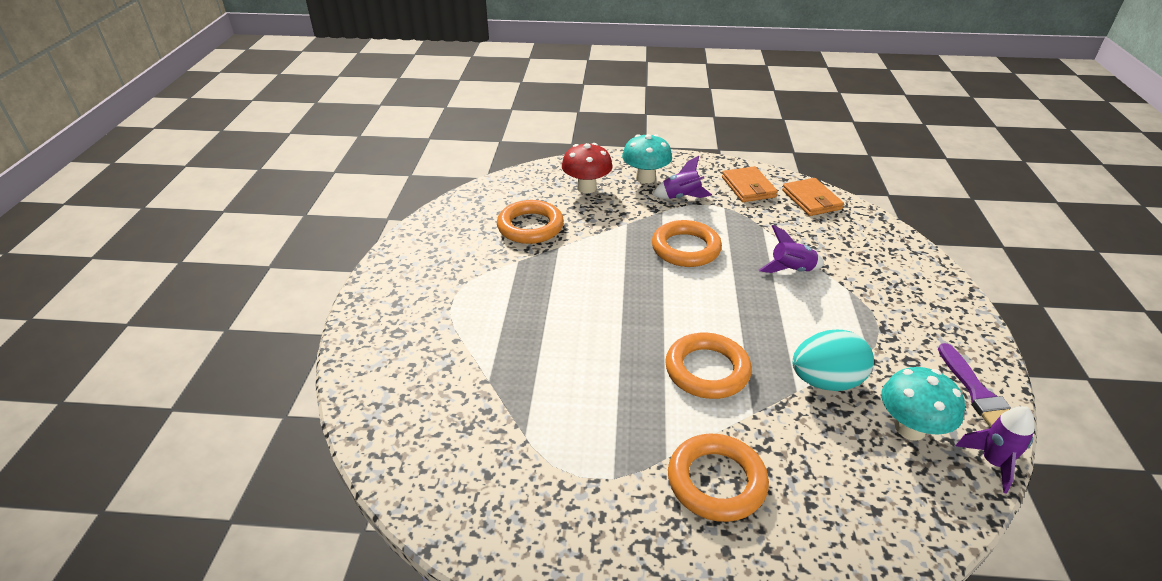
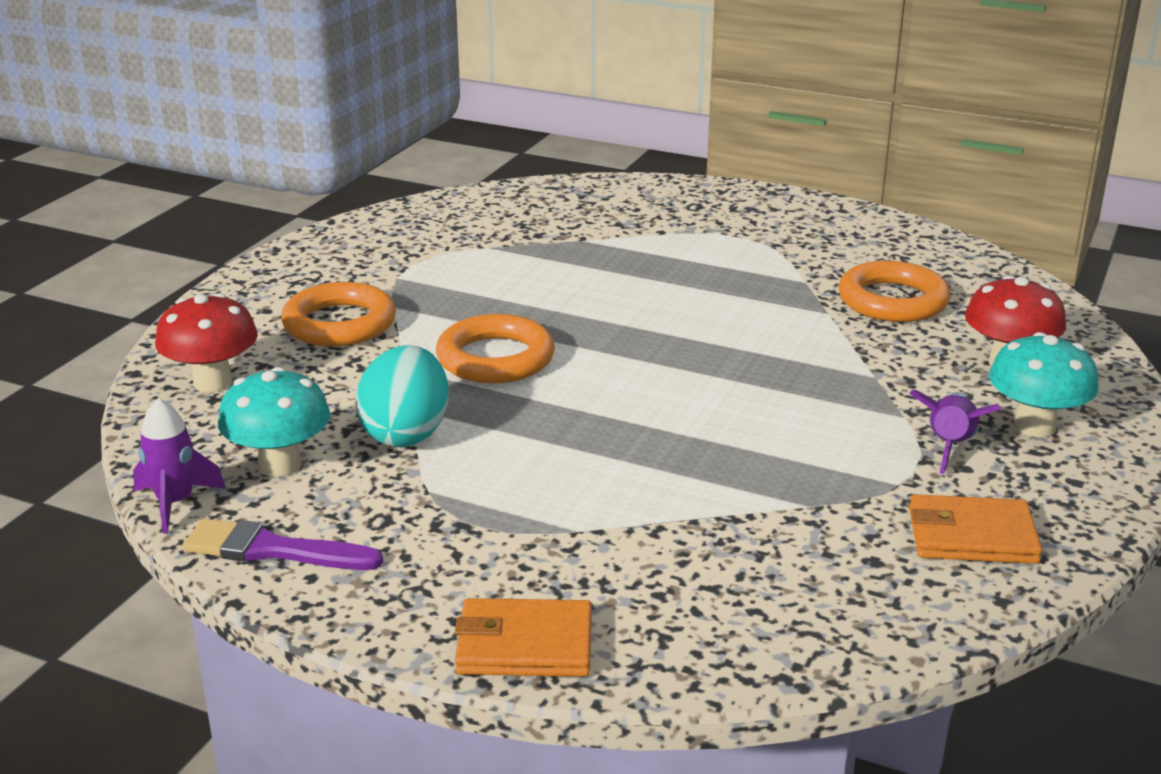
camera: 110 degrees right, 10 degrees down
(685, 248) = (775, 410): orange ring -> none
(791, 270) = (662, 491): purple rocket -> none
(811, 200) = (894, 603): orange wallet -> orange wallet (524, 645)
(858, 524) = (213, 382): none -> red mushroom

